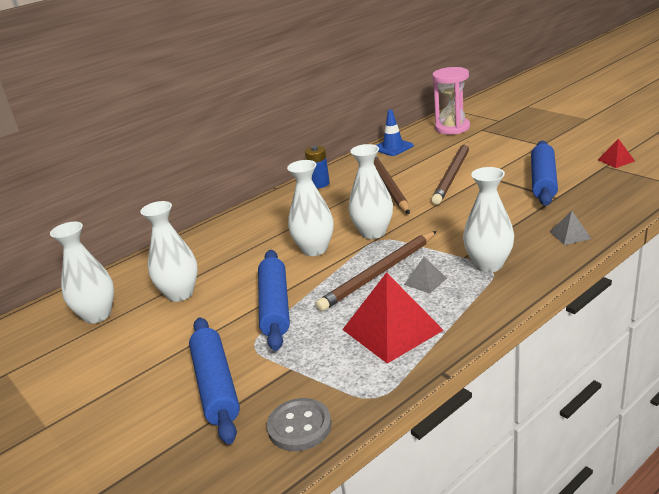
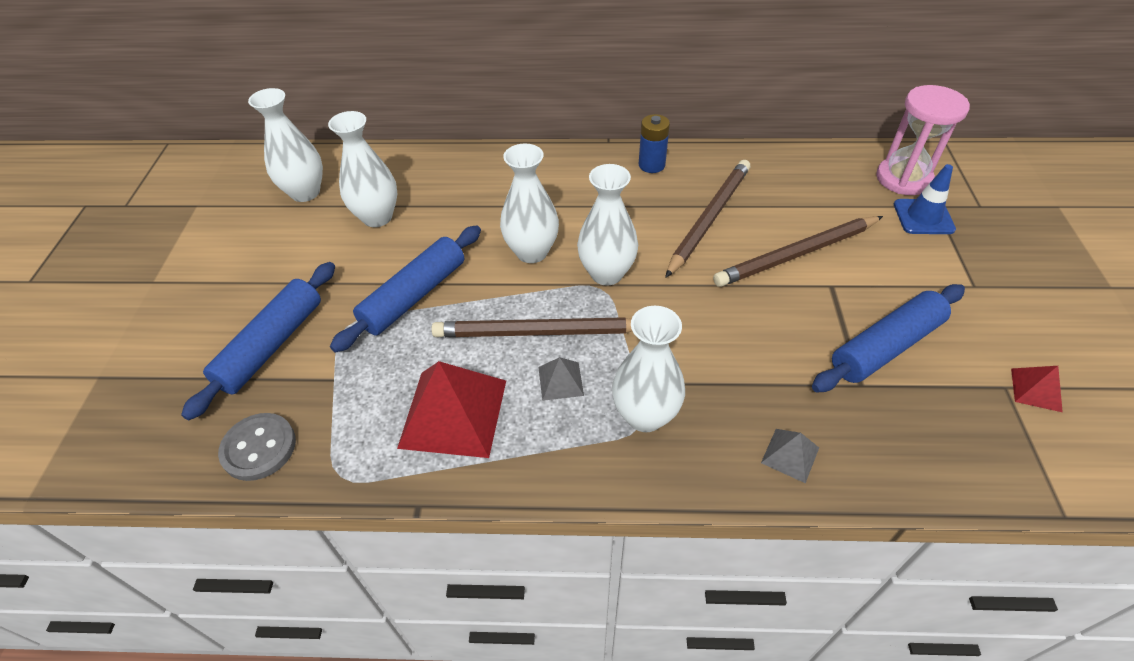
camera: 40 degrees right, 20 degrees up
(393, 147) = (793, 163): blue traffic cone -> blue traffic cone (923, 217)

